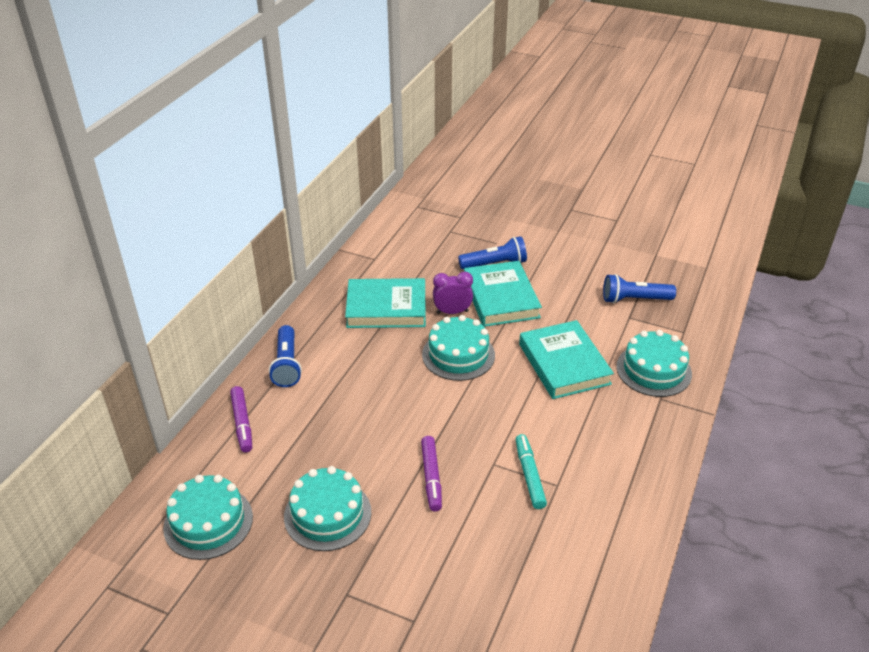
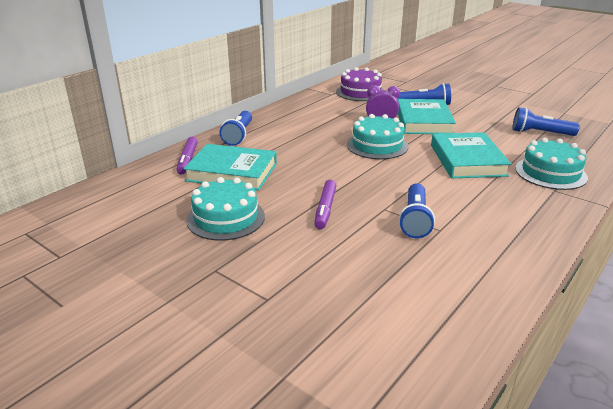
camera: 15 degrees right, 10 degrees down
(208, 522) = (127, 208): turquoise cake -> none
(386, 308) = (329, 117): turquoise book -> turquoise book (232, 172)
(410, 249) = (360, 92): none -> purple cake
(529, 475) = (415, 220): turquoise marker -> blue flashlight

